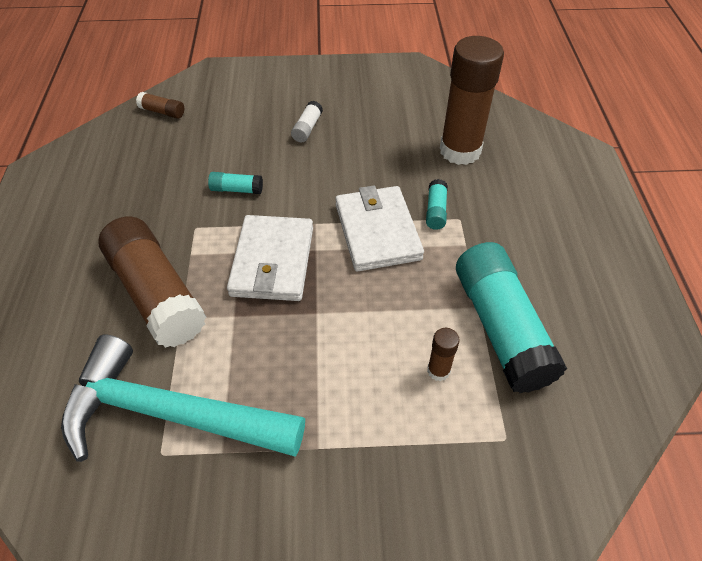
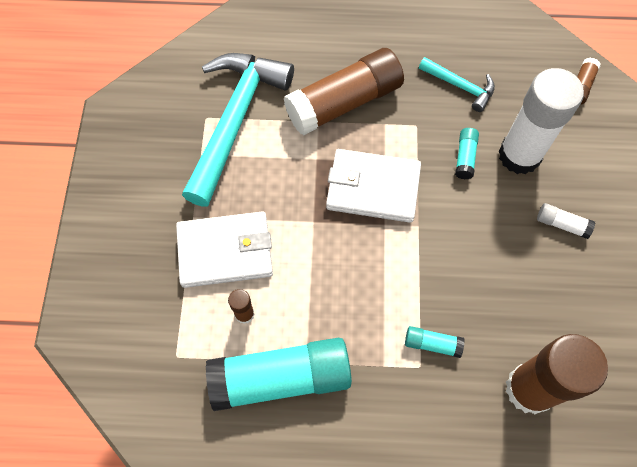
camera: 95 degrees right, 15 degrees up
(149, 193) = (460, 86): none -> turquoise hammer
(236, 152) = (519, 155): none -> white glue stick
(377, 231) = (405, 282): white wallet -> white wallet (225, 251)

